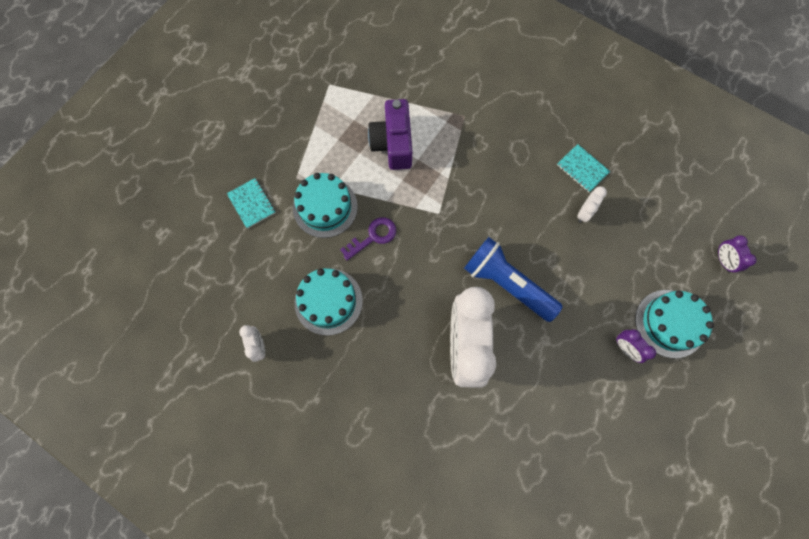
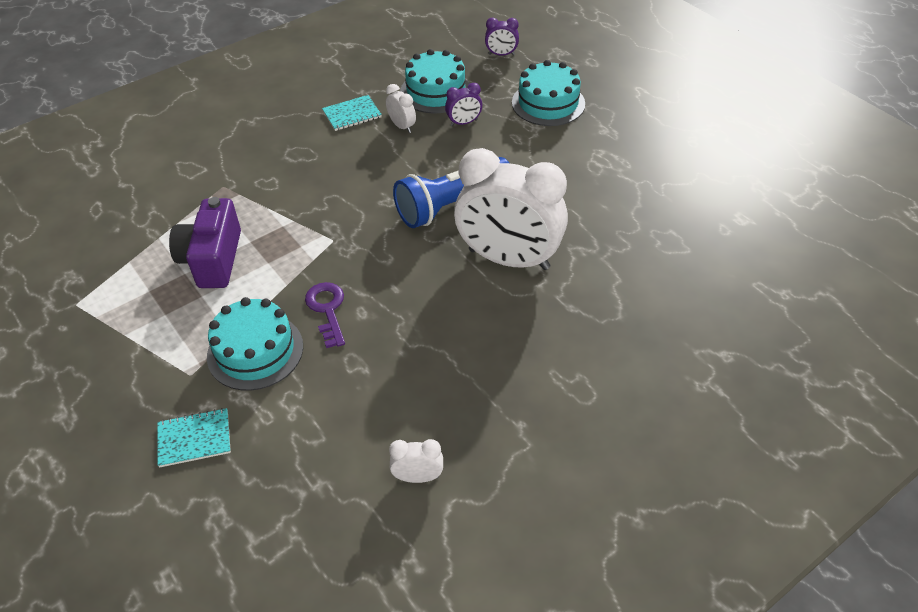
camera: 70 degrees left, 25 degrees down
(328, 301) = (391, 378): turquoise cake -> turquoise cake (436, 91)
(393, 144) = (213, 259): purple camera -> purple camera turned 75 degrees clockwise
(625, 348) = (561, 138): purple clock -> purple clock (464, 123)

